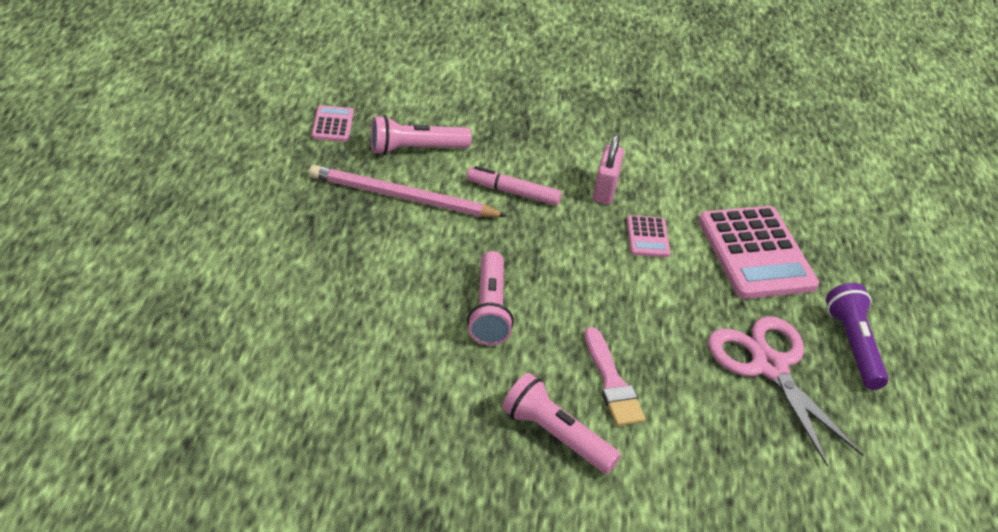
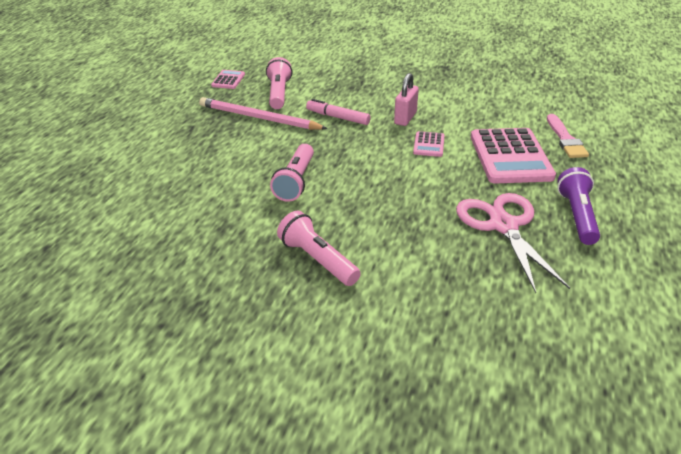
camera: 15 degrees right, 5 degrees down
(415, 149) = (278, 93): pink flashlight -> pink flashlight turned 90 degrees clockwise
(612, 383) = (373, 229): pink brush -> pink brush (565, 139)

